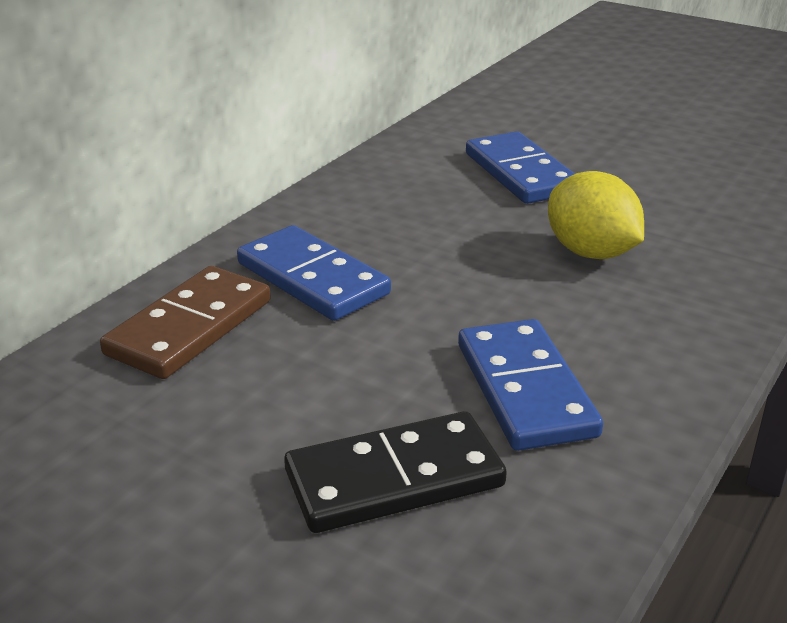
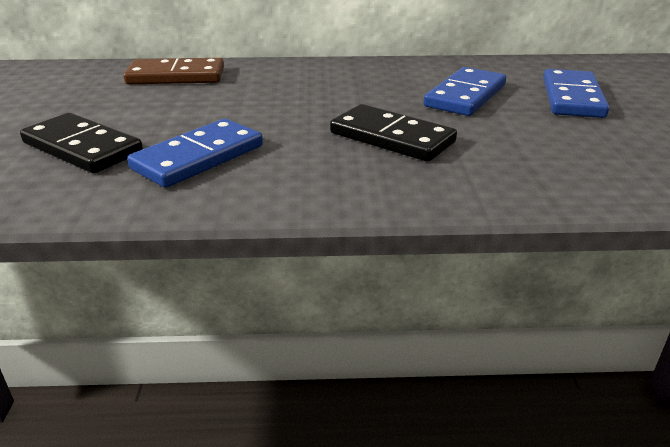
camera: 55 degrees right, 0 degrees up
(312, 279) = (253, 84): blue domino -> blue domino (572, 98)
(590, 252) = (391, 138): yellow lemon -> black domino

